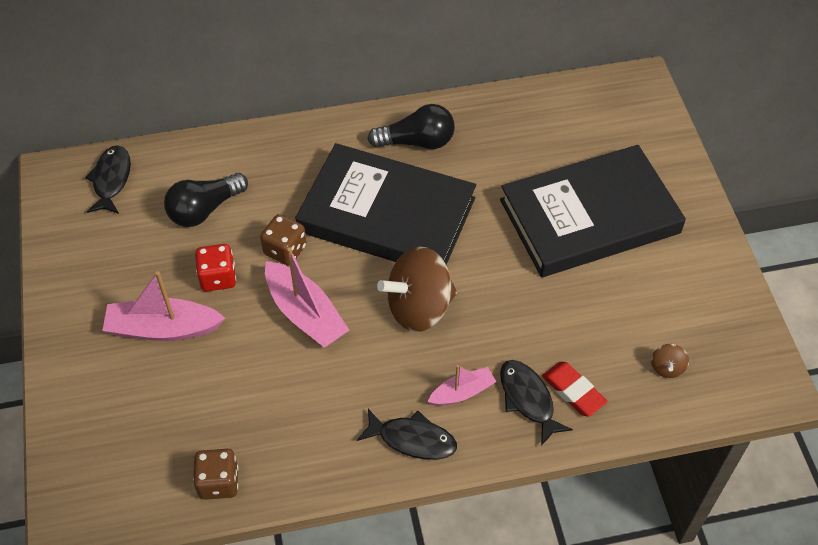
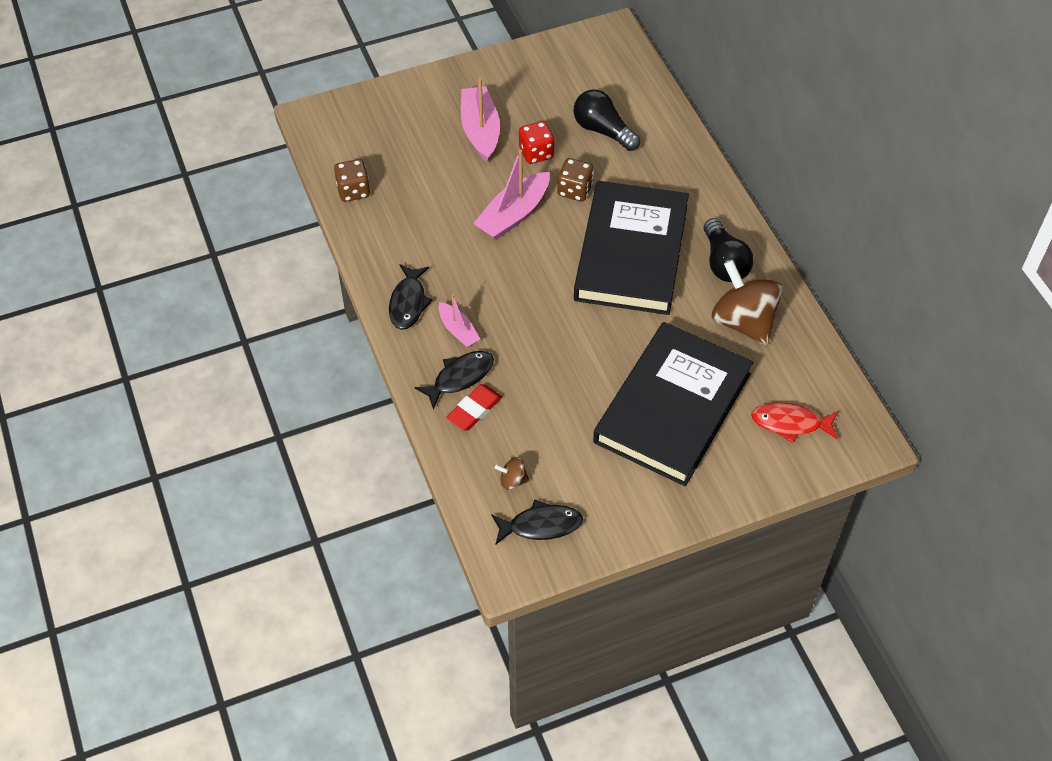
camera: 80 degrees right, 0 degrees up
(111, 180) = (617, 67): black fish -> black fish (541, 525)
(419, 307) = (537, 290): brown spinning top -> brown spinning top (743, 321)
(589, 216) = (672, 408): black book -> black book turned 60 degrees clockwise
(616, 132) = (790, 423): none -> red fish

